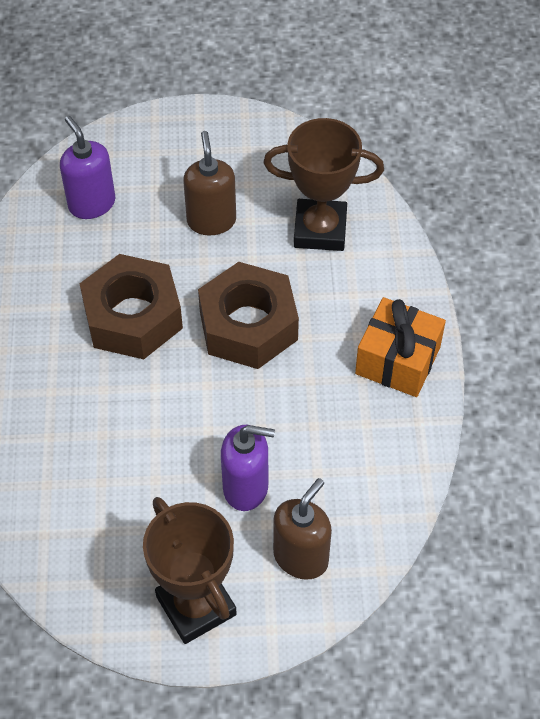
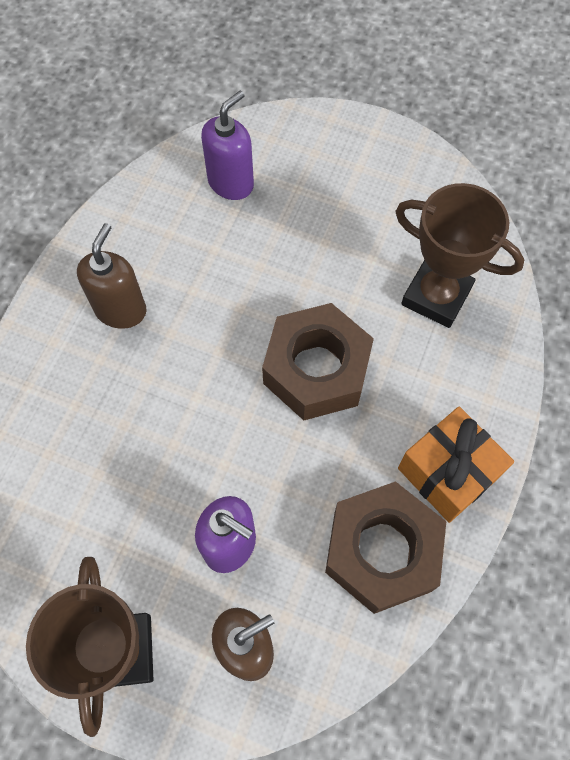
camera: 25 degrees right, 10 degrees up
(92, 204) = (231, 183): purple soap dispenser -> purple soap dispenser turned 45 degrees clockwise
(133, 317) = (212, 314): brown nut -> brown nut (382, 551)
(211, 221) = (334, 244): brown soap dispenser -> brown soap dispenser (121, 310)

